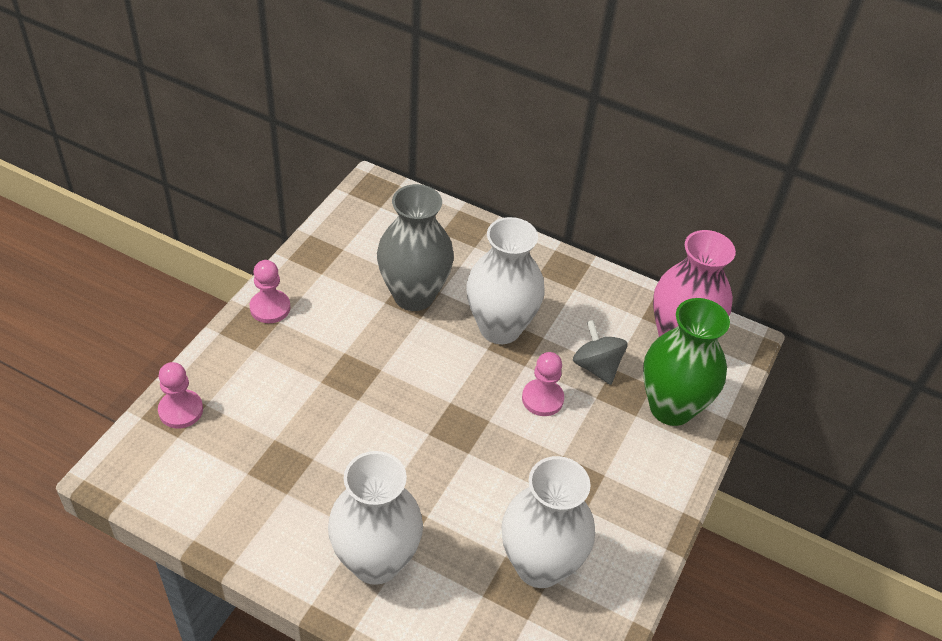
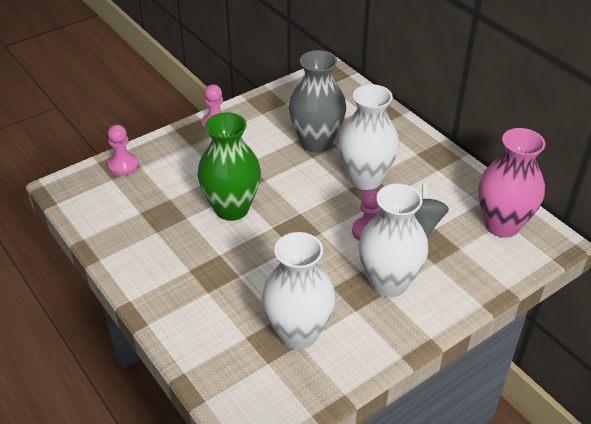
camera: 30 degrees right, 5 degrees down
(376, 561) = (187, 290): white vase -> white vase (388, 283)
(671, 407) = (466, 267): green vase -> green vase (232, 208)

